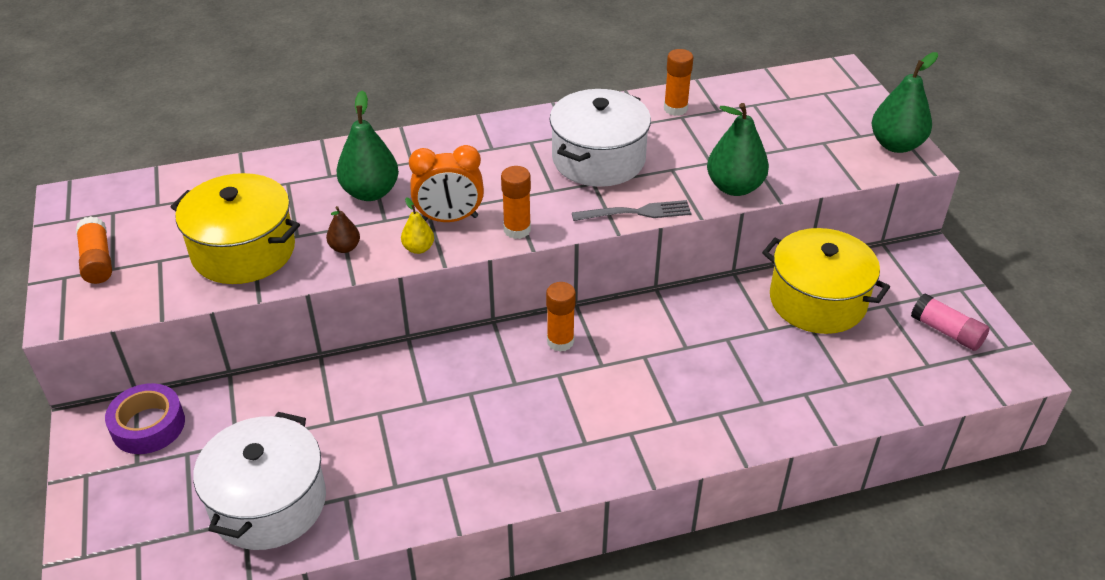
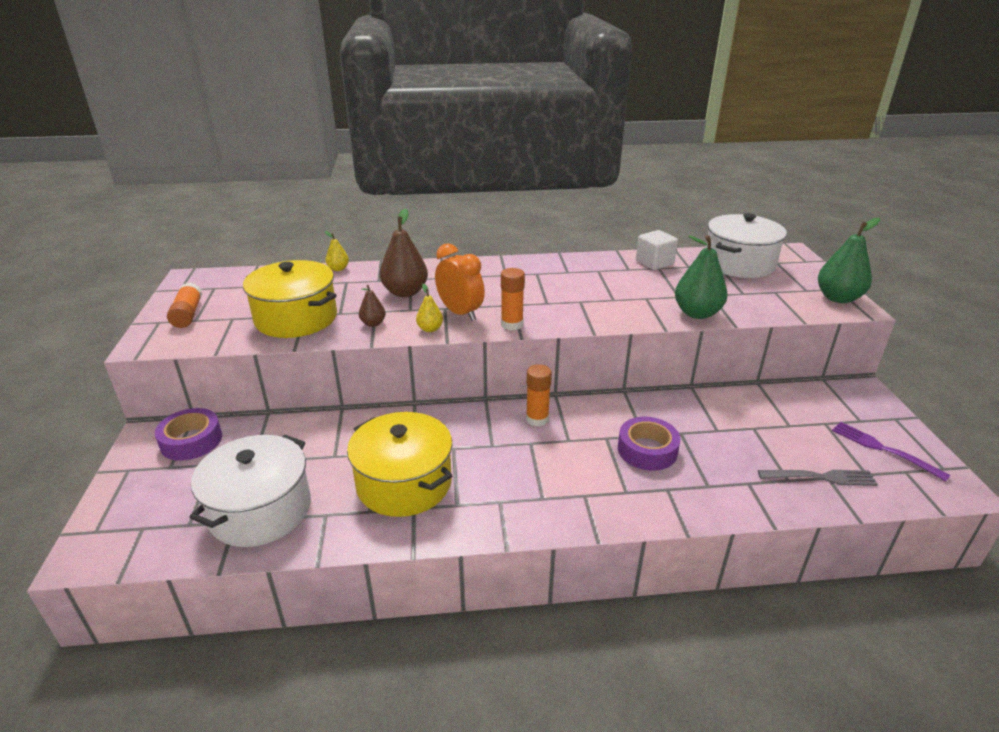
camera: 10 degrees right, 10 degrees down
(269, 161) = (338, 269): none -> yellow pear
(370, 192) = (405, 292): green pear -> brown pear
(449, 219) = (460, 313): orange clock -> orange clock turned 135 degrees counterclockwise
(598, 159) = (587, 287): white pot -> white pot (739, 264)
(636, 212) = (612, 322): grey fork -> grey fork (821, 477)
(675, 109) = (654, 263): orange glue stick -> white cube
(692, 366) = (647, 450): none -> purple tape
(817, 301) = (763, 413): yellow pot -> yellow pot (404, 483)
(946, 332) = (883, 449): pink glue stick -> purple fork

